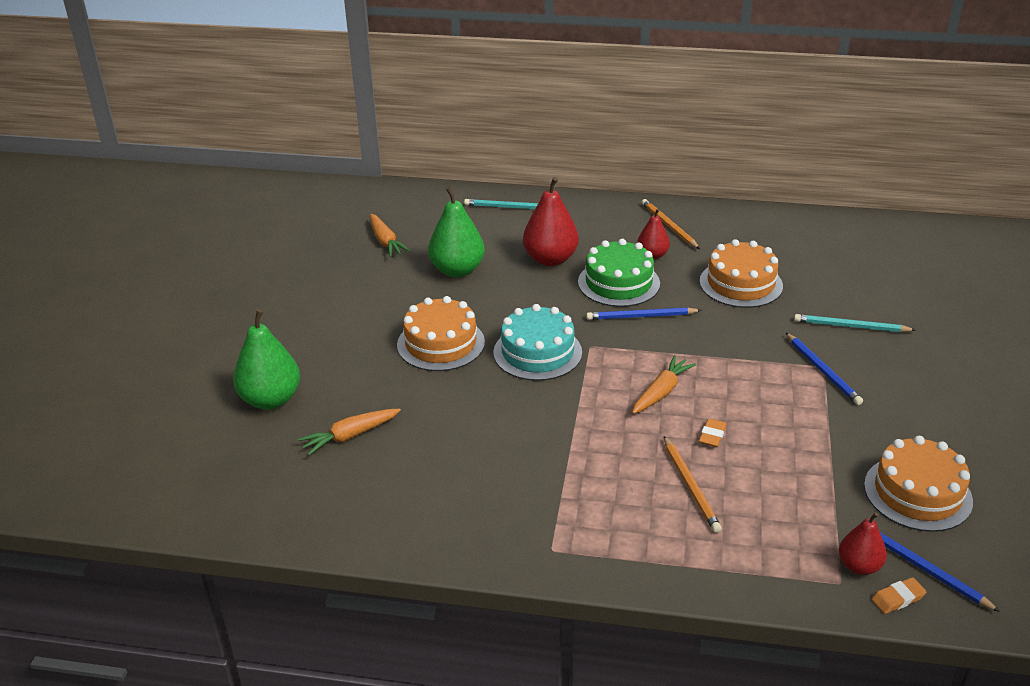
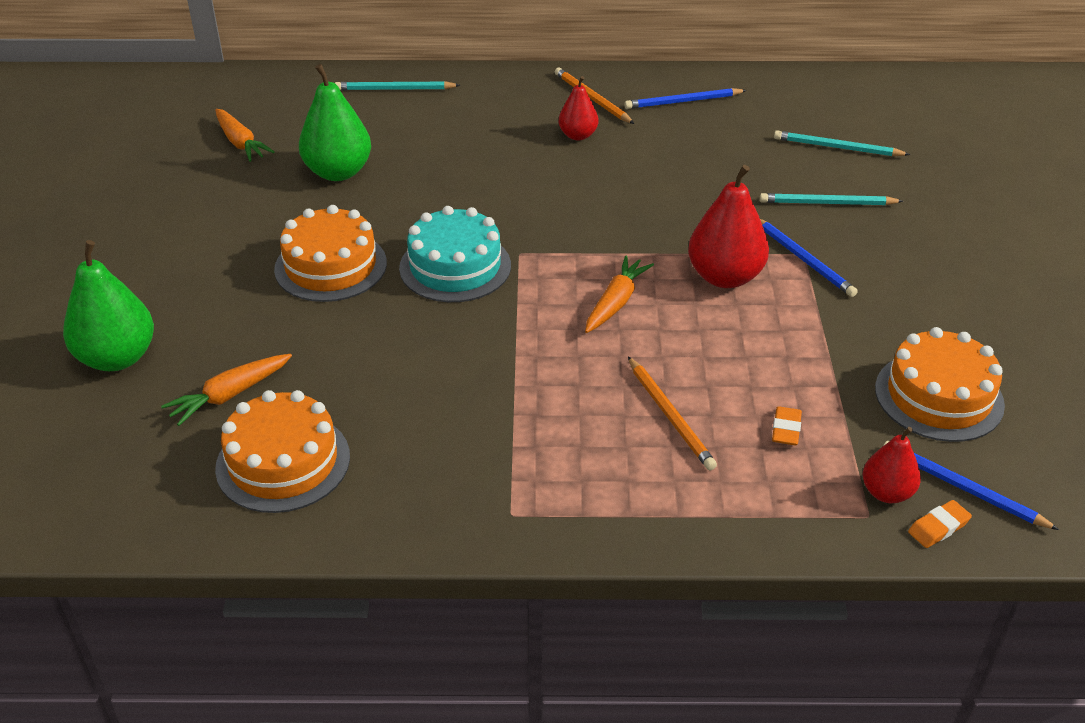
camera: 10 degrees left, 5 degrees up
(550, 259) = (453, 149): red pear -> red pear (725, 277)
(618, 283) = (542, 172): green cake -> none
(641, 316) = (576, 211): blue pencil -> blue pencil (683, 102)
(712, 435) = (686, 350): orange eraser -> orange eraser (786, 429)
(741, 284) = (689, 162): orange cake -> orange cake (283, 462)
(868, 281) = (837, 148): none -> turquoise pencil

